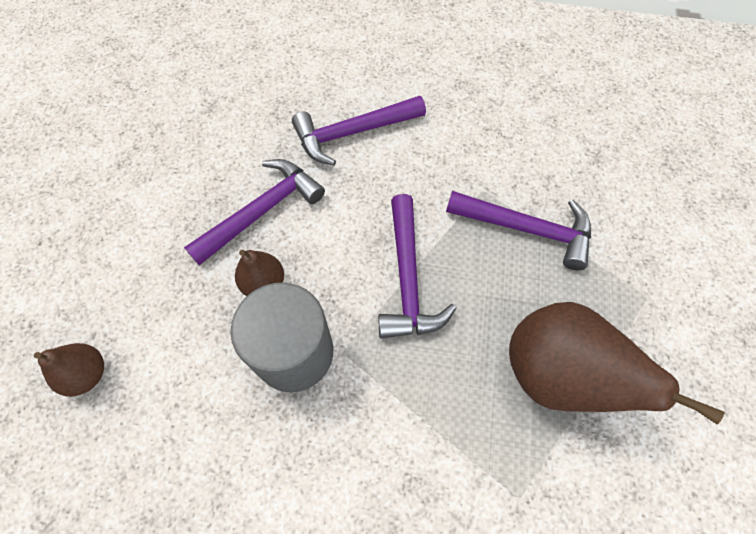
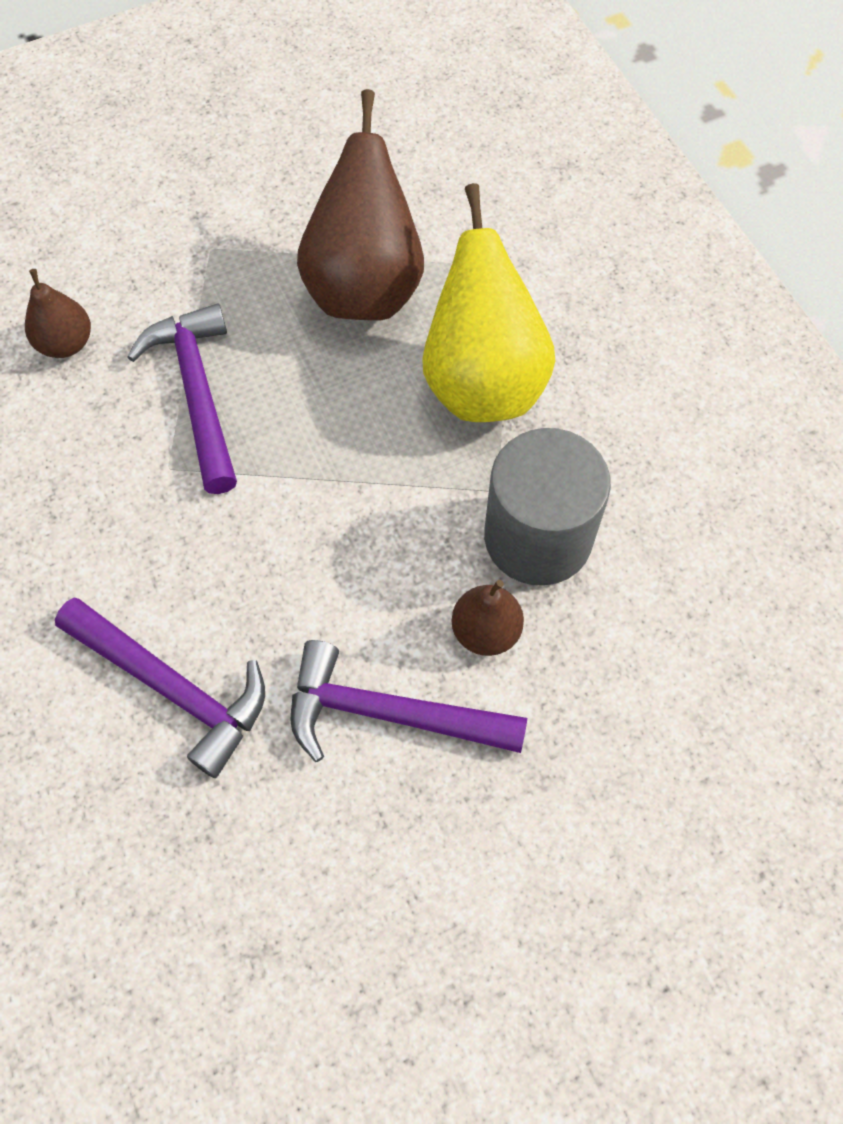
camera: 125 degrees left, 0 degrees up
(87, 374) = (745, 741): brown pear -> brown pear (66, 343)
(408, 279) = (359, 478): purple hammer -> none
(428, 401) = (483, 381): none -> yellow pear

